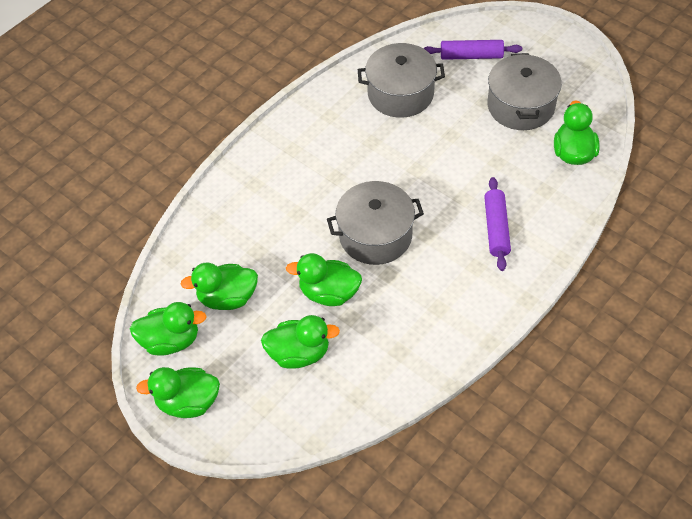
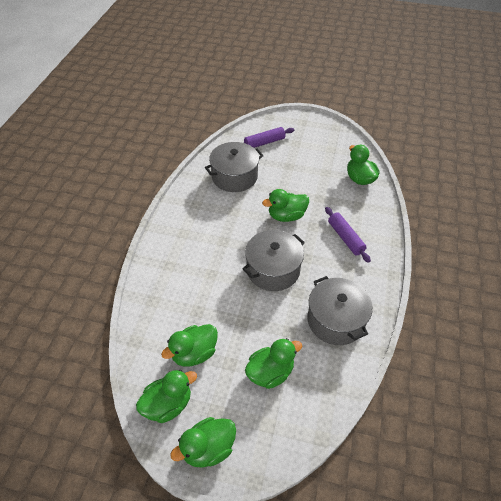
camera: 30 degrees left, 5 degrees down
(329, 293) = (265, 321): green duck -> green duck (286, 216)
(520, 106) = (312, 162): grey pot -> grey pot (335, 320)

